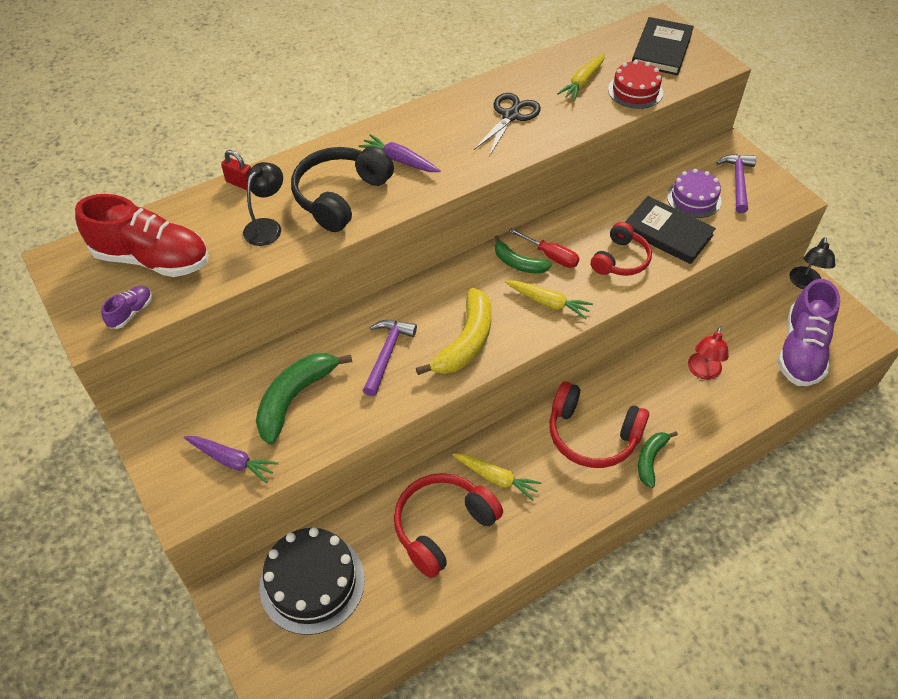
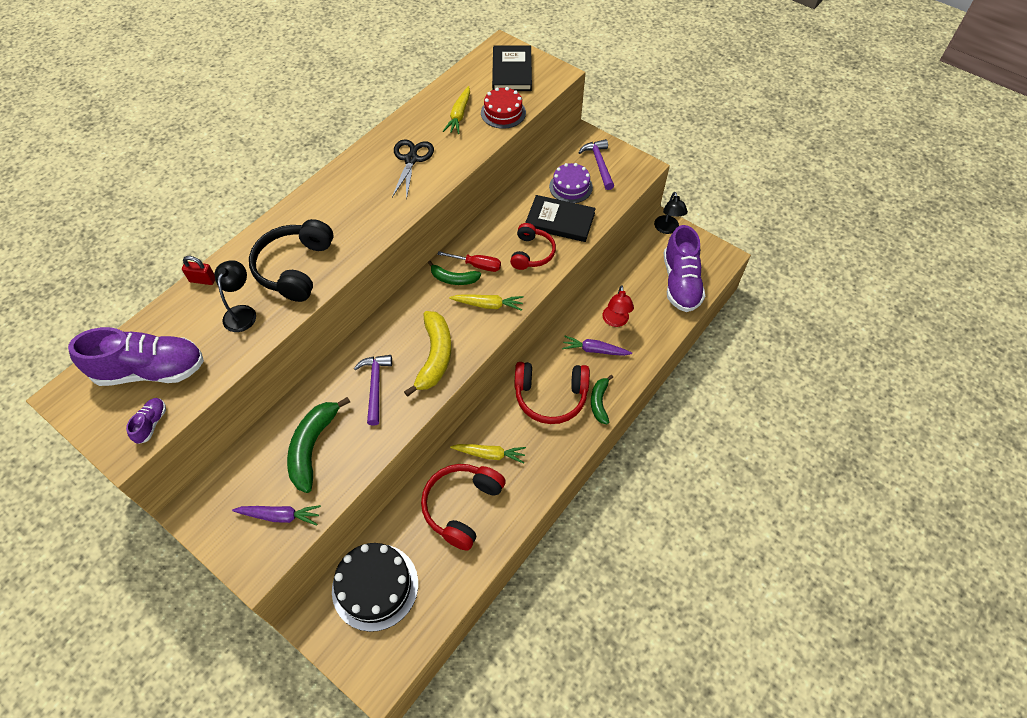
camera: 20 degrees left, 5 degrees up
(152, 259) = (151, 370): red shoe -> purple shoe
(400, 160) = (334, 223): purple carrot -> purple carrot (595, 350)

